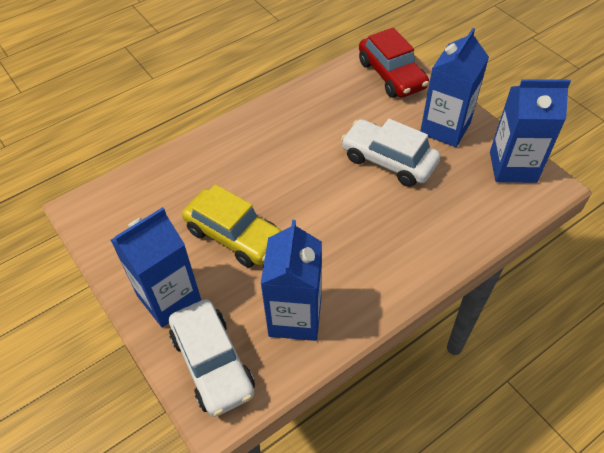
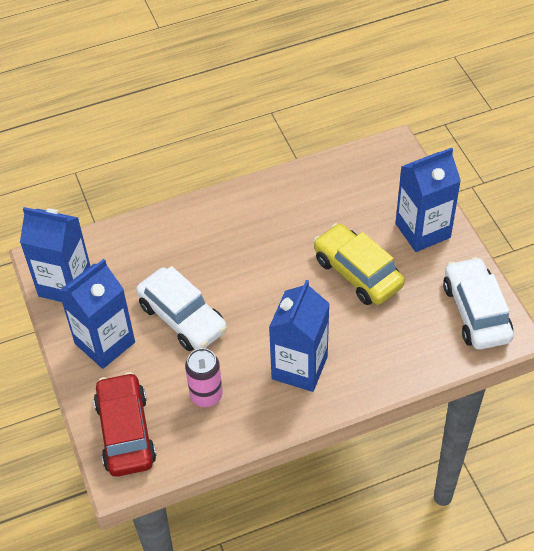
camera: 165 degrees left, 0 degrees up
(213, 363) = (391, 178): white car -> white car (476, 312)
(295, 317) = (320, 196): blue carton -> blue carton (299, 367)
(340, 108) = (206, 395): none -> pink can

